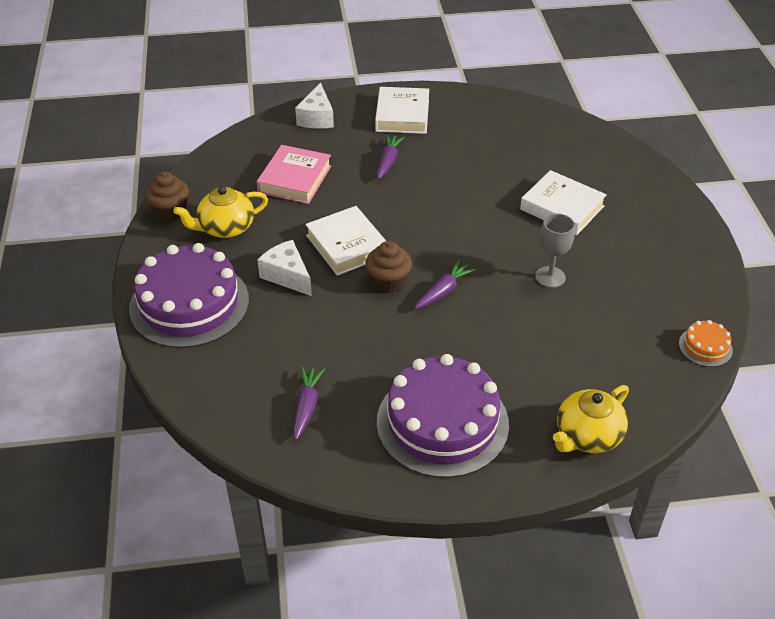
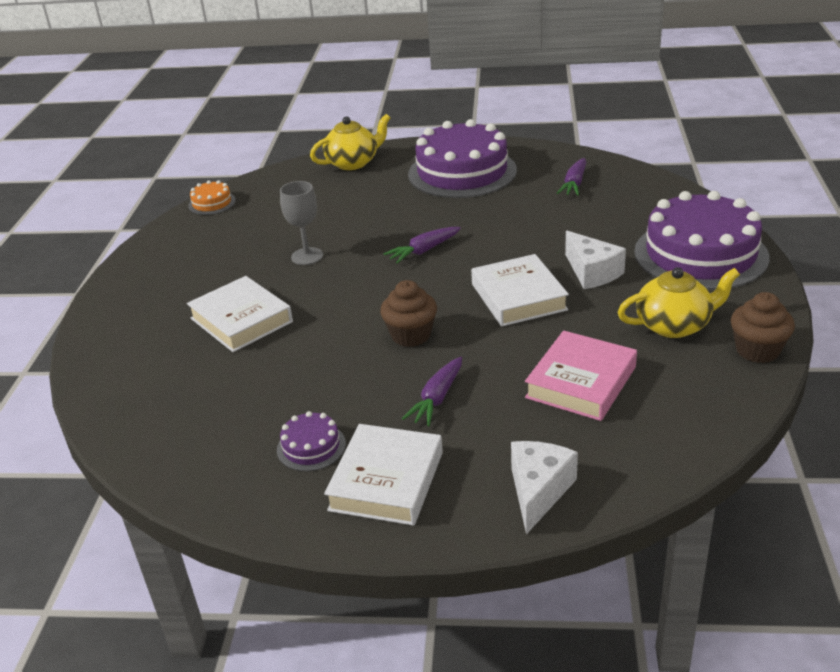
camera: 165 degrees left, 10 degrees down
(388, 282) = (479, 261): brown cupcake -> brown cupcake (411, 335)
(455, 128) = (311, 447): none -> purple cake

